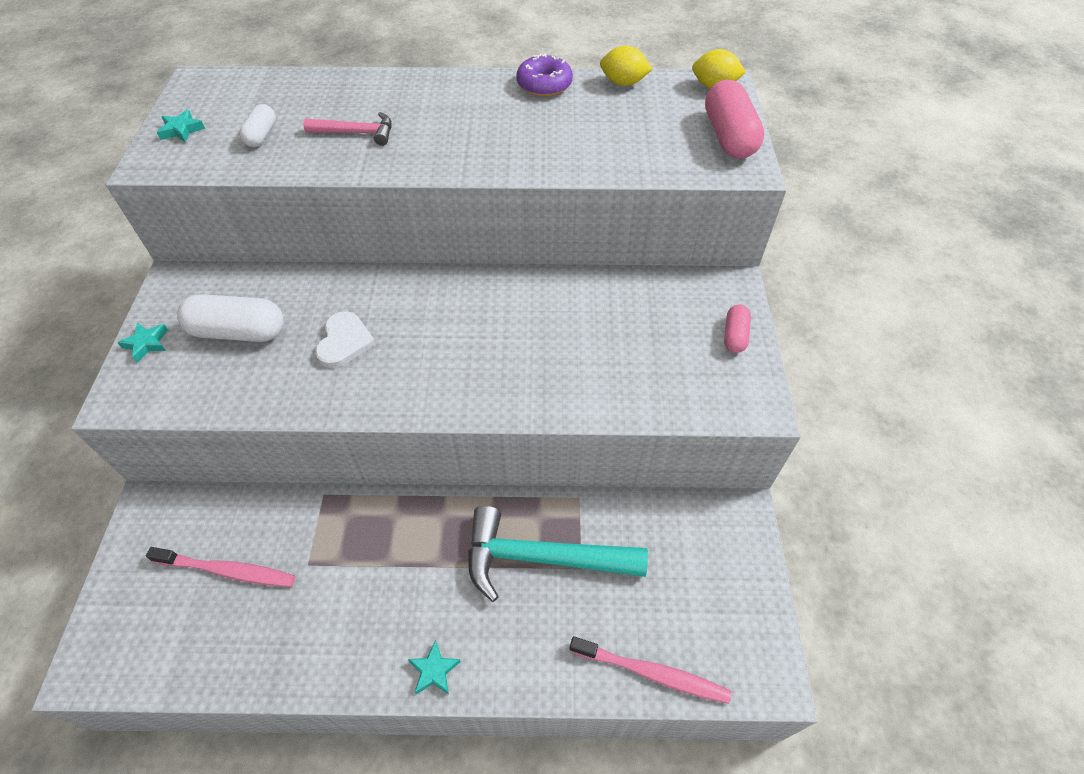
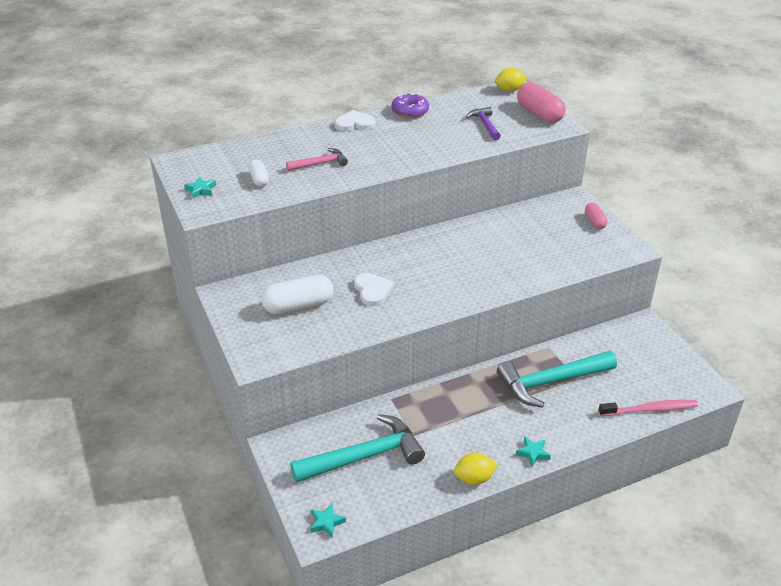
camera: 25 degrees left, 15 degrees down
(147, 343) = (242, 330): turquoise star -> turquoise star (326, 522)
(228, 571) = (364, 456): pink toothbrush -> turquoise hammer
(456, 84) = (355, 123): none -> white heart
(623, 83) = (456, 100): yellow lemon -> yellow lemon (474, 478)
(632, 133) = (485, 124): none -> purple hammer

